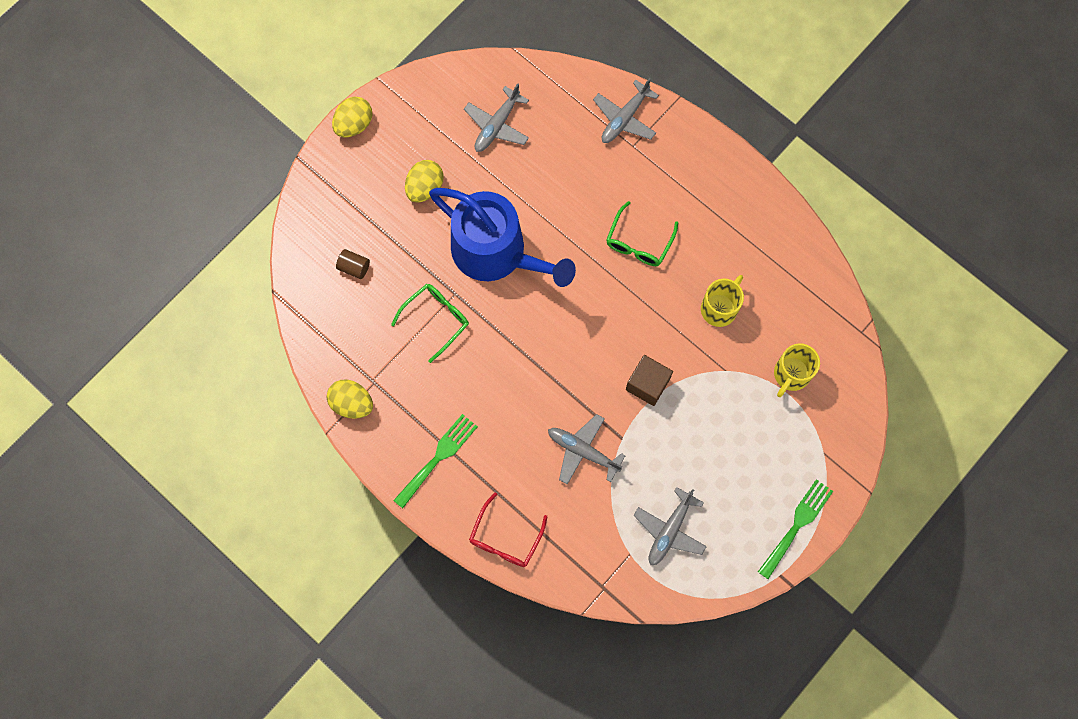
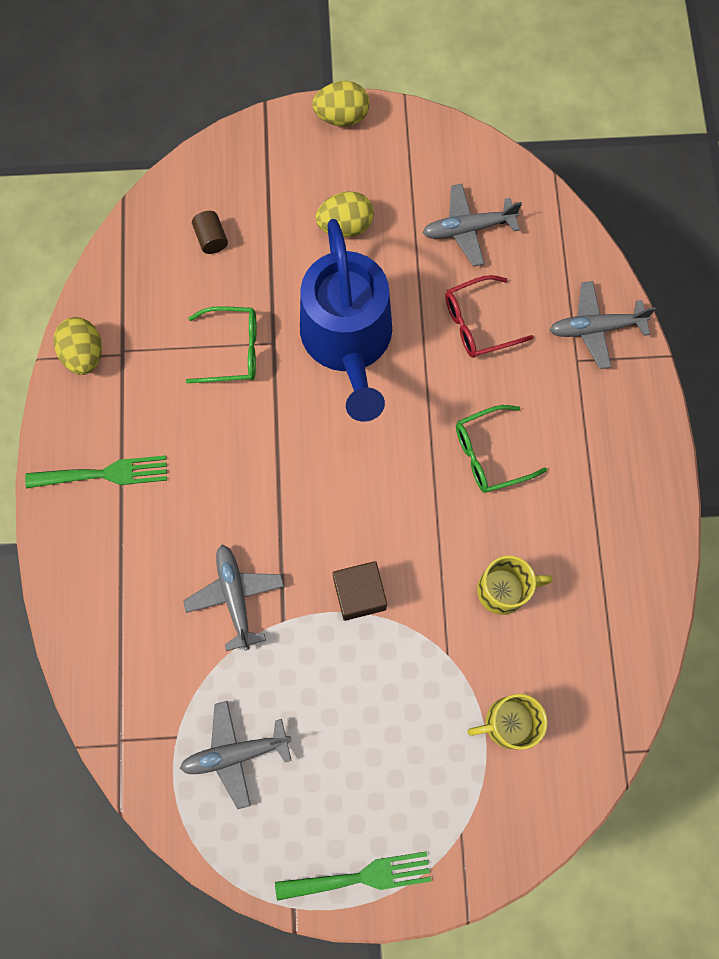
camera: 45 degrees right, 0 degrees up
(505, 538) = (84, 605): red glasses -> red glasses (479, 323)

